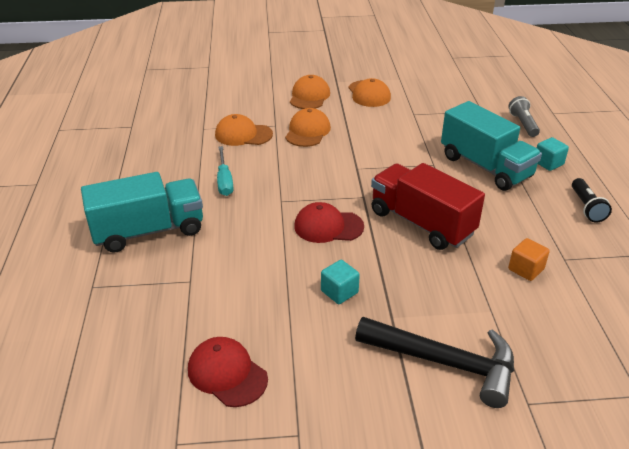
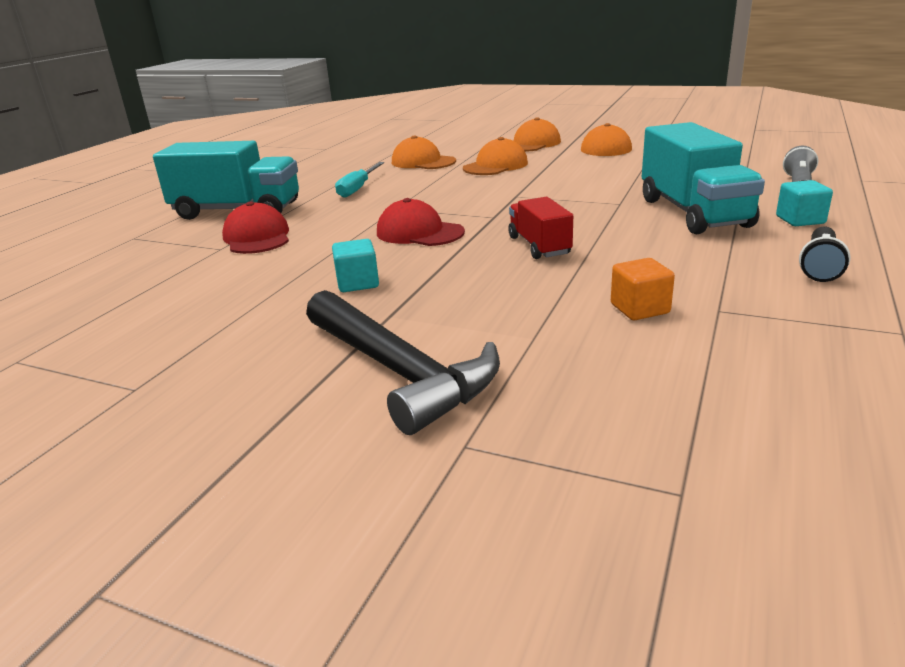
camera: 30 degrees right, 10 degrees down
(227, 374) = (145, 321): red cap -> red cap (257, 237)
(421, 223) = (539, 246): red truck -> red truck, size x0.56

